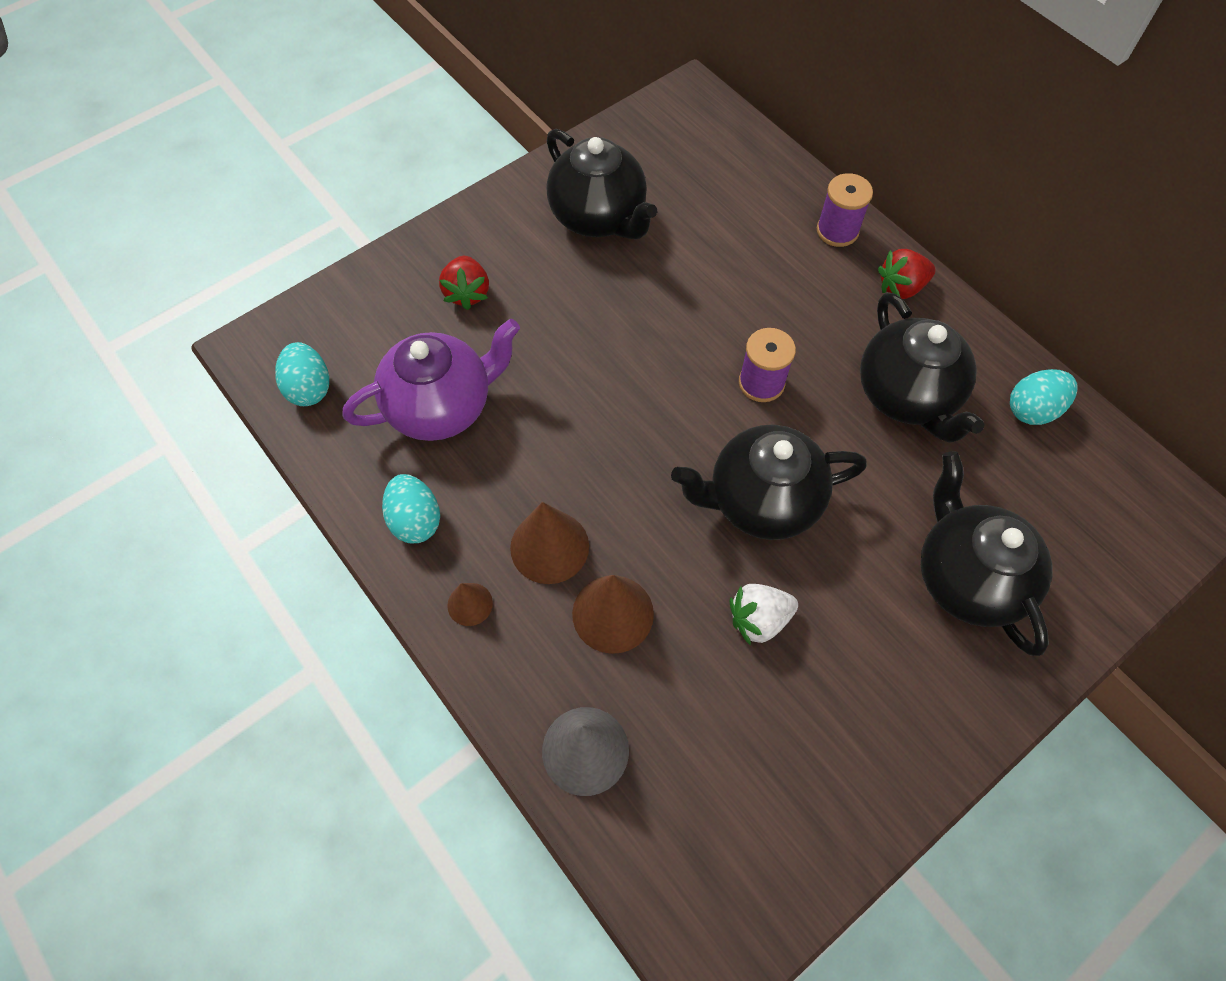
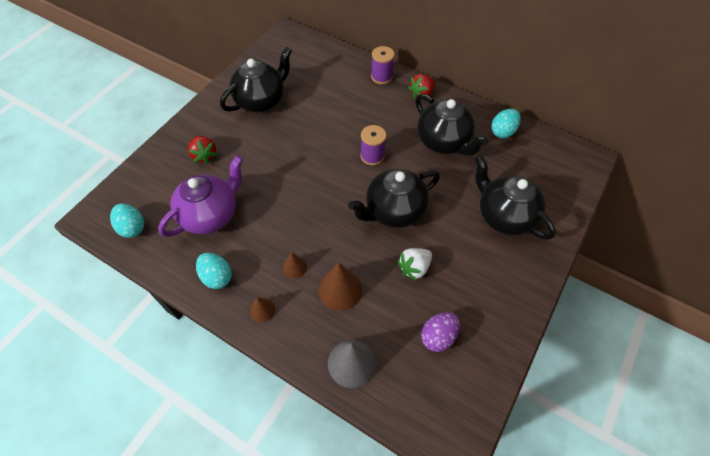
camera: 20 degrees left, 5 degrees down
(549, 546) = (294, 267): brown cone -> brown cone, size x0.56
(599, 217) = (261, 101): black teapot -> black teapot turned 75 degrees counterclockwise
(753, 759) = (438, 336): none -> purple egg

